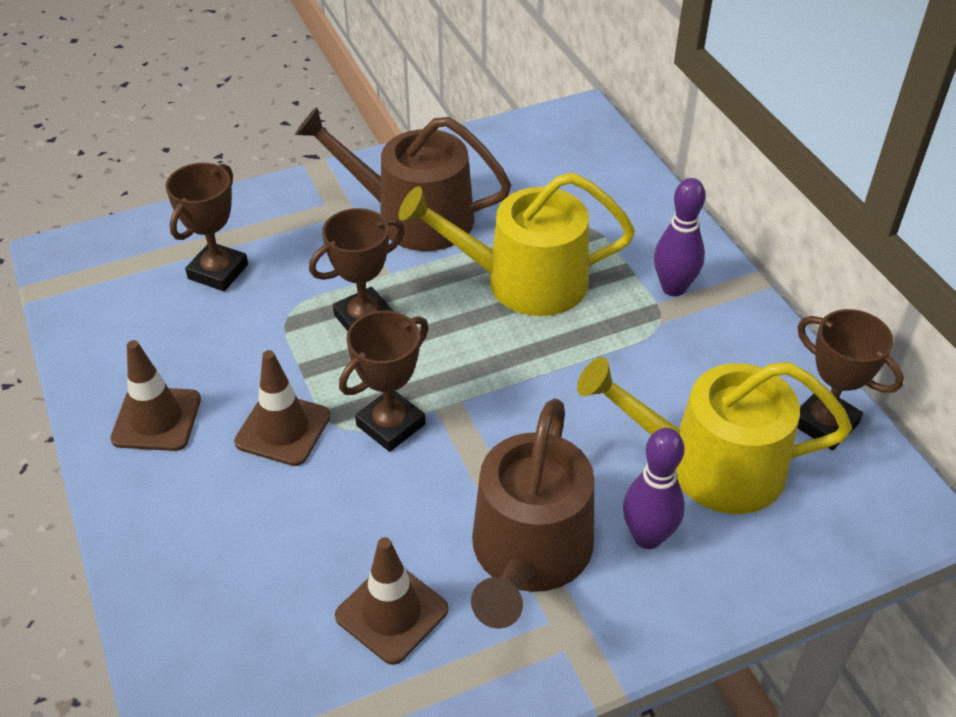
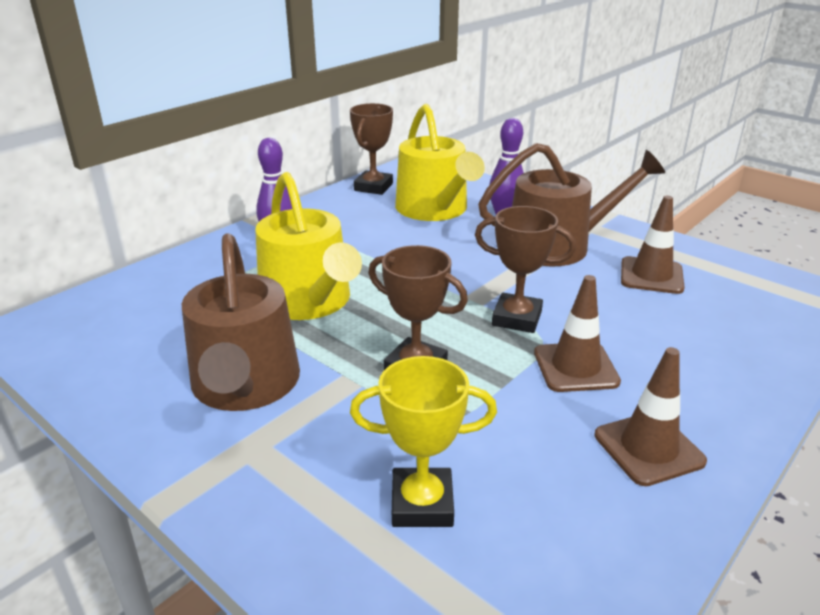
camera: 115 degrees left, 15 degrees down
(218, 272) = (422, 504): brown trophy -> yellow trophy

